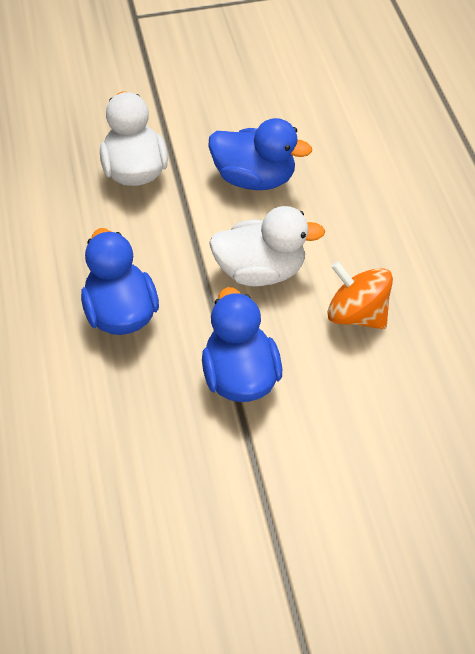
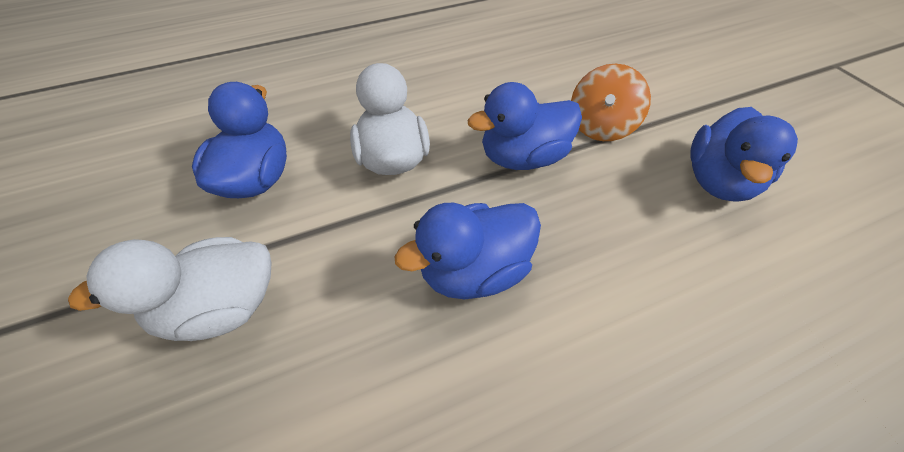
camera: 100 degrees left, 0 degrees up
(166, 549) = (717, 181): none -> blue duck
(357, 314) = (433, 95): orange spinning top -> orange spinning top (600, 126)

